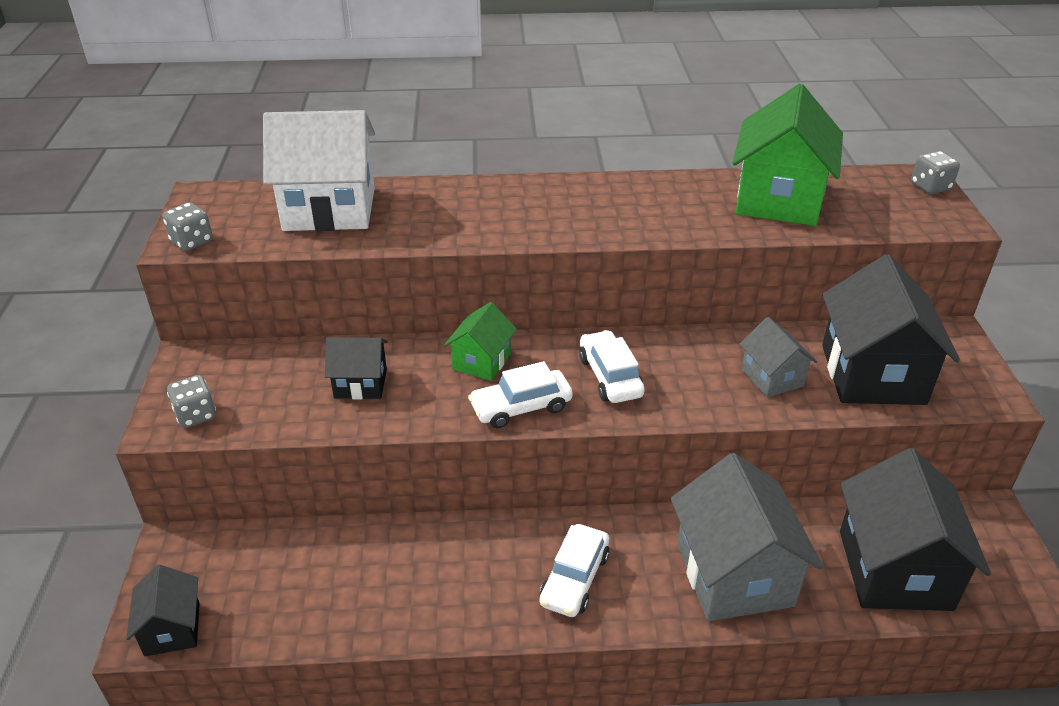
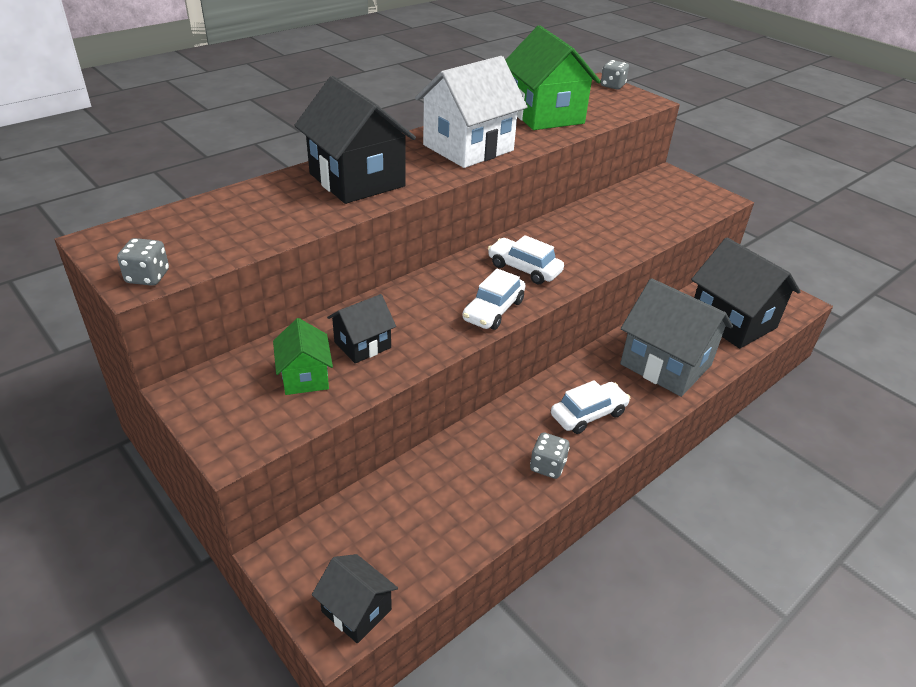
camera: 40 degrees left, 0 degrees up
(196, 415) = (253, 427): grey dice -> grey dice (547, 466)
(329, 209) = (242, 213): white house -> white house (468, 148)
(481, 361) = (431, 293): green house -> green house (305, 377)
(574, 579) = (588, 414): white car -> white car turned 105 degrees counterclockwise
(772, 377) = (612, 232): grey house -> none
(872, 374) = (657, 210): black house -> black house (357, 180)

